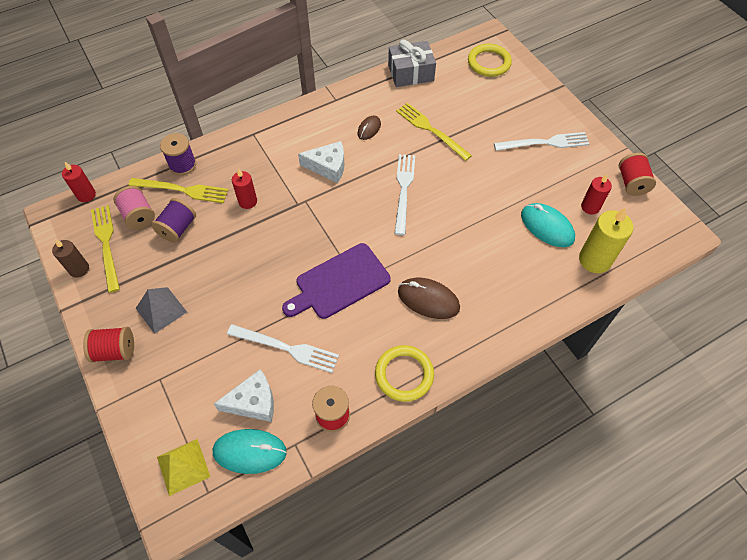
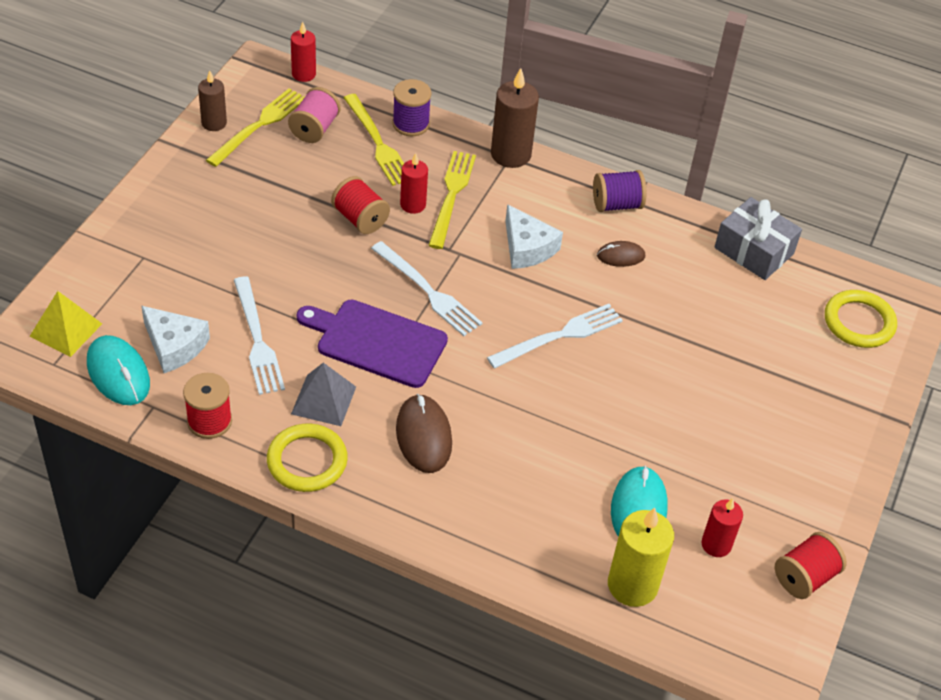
camera: 50 degrees right, 10 degrees down
(115, 351) = (147, 205): red spool -> red spool (360, 219)
(161, 310) = (220, 212): grey pyramid -> grey pyramid (324, 400)
(178, 228) = (327, 168): purple spool -> purple spool (616, 204)
(251, 132) = (510, 154): none -> brown candle
(431, 130) = (679, 317): yellow fork -> yellow fork (452, 196)
(545, 143) = (778, 447): white fork -> white fork (428, 291)

